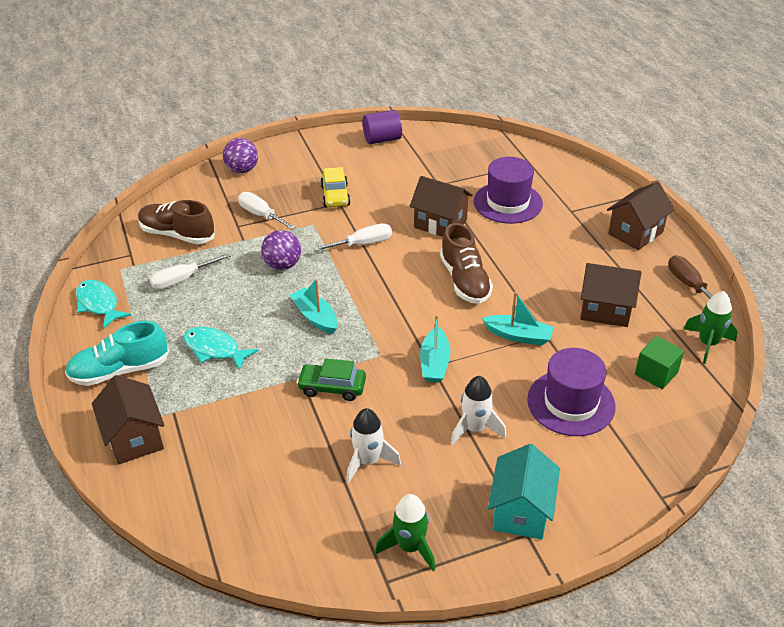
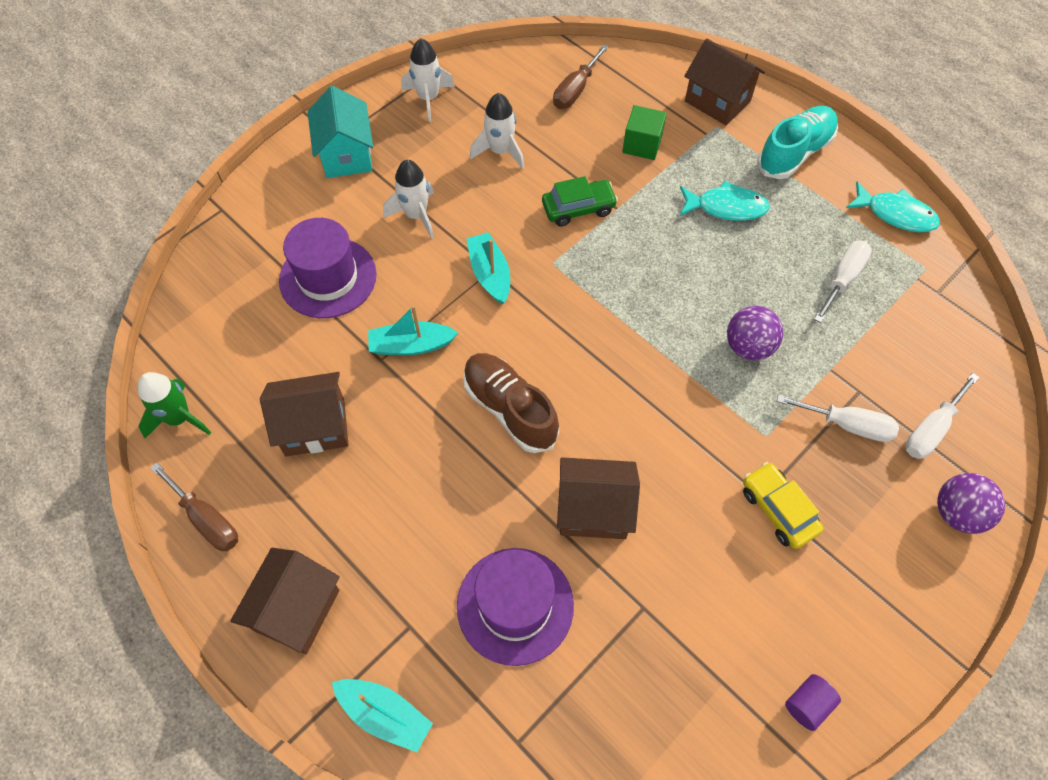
camera: 155 degrees right, 20 degrees up
(177, 234) = (917, 345): brown shoe -> none
(255, 499) = (575, 90): none -> brown screwdriver
(315, 317) = (654, 285): turquoise boat -> turquoise boat (384, 714)
(363, 244) = (675, 424): white screwdriver -> white screwdriver (931, 429)
(382, 139) = (807, 704): purple cylinder -> purple cylinder, size x0.63
(410, 547) = (428, 99): green rocket -> white rocket
(656, 373) = (239, 350): green cube -> green cube (642, 144)

